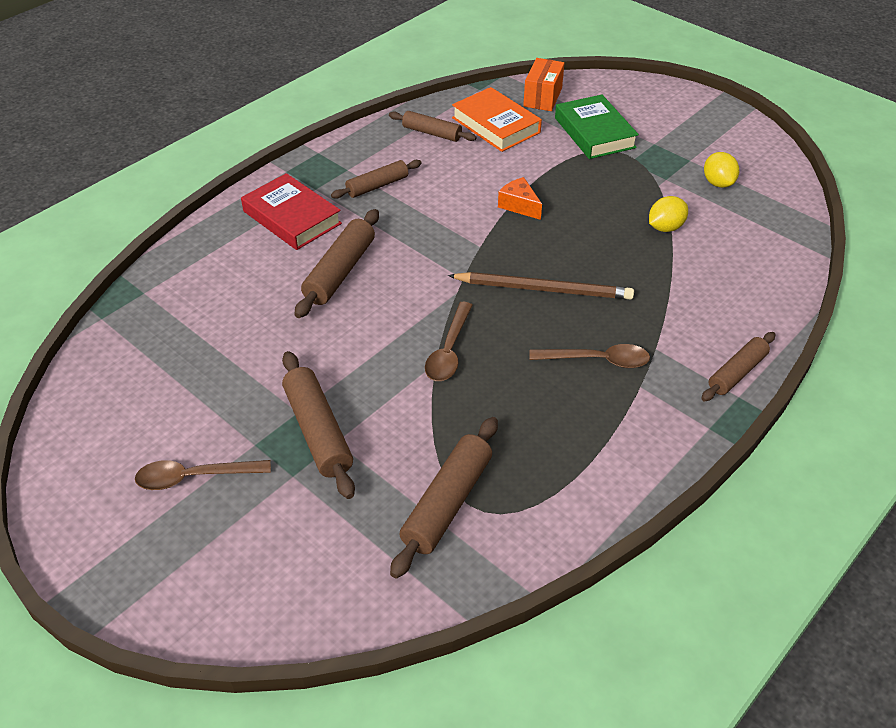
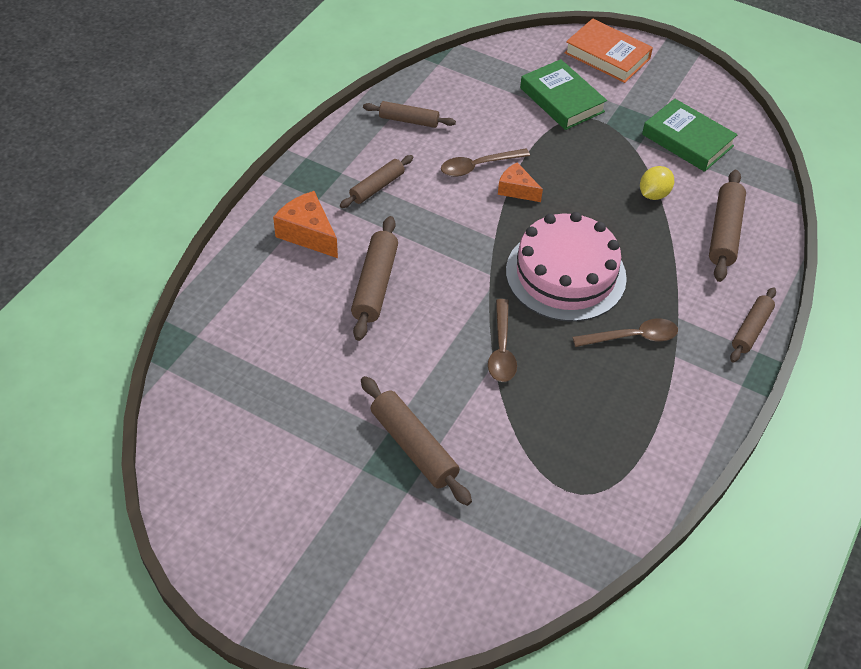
camera: 15 degrees left, 5 degrees up
(194, 477) = (321, 509): brown spoon -> brown spoon (478, 166)
(292, 217) = (308, 233): red book -> orange cheese
(447, 503) = (547, 492): brown rolling pin -> brown rolling pin (724, 232)
(496, 125) = (467, 103): orange book -> orange book (607, 56)
(542, 97) = (501, 65): orange box -> none
(544, 289) = (565, 274): brown pencil -> pink cake
(718, 183) = (687, 140): yellow lemon -> green book

